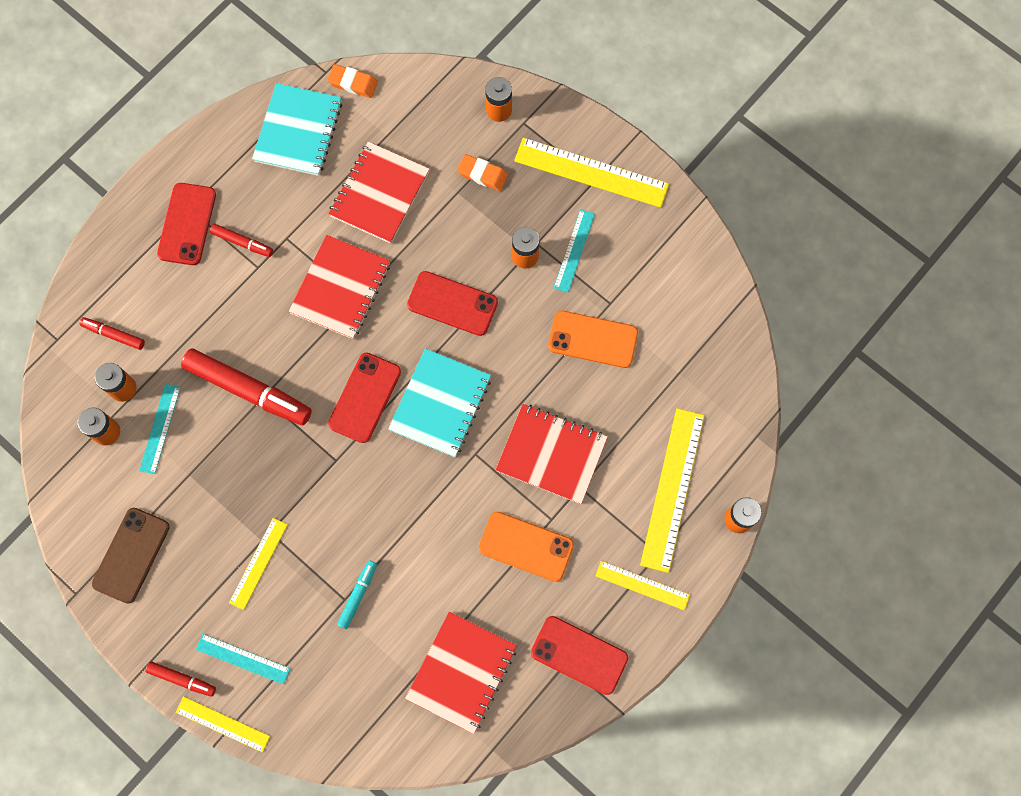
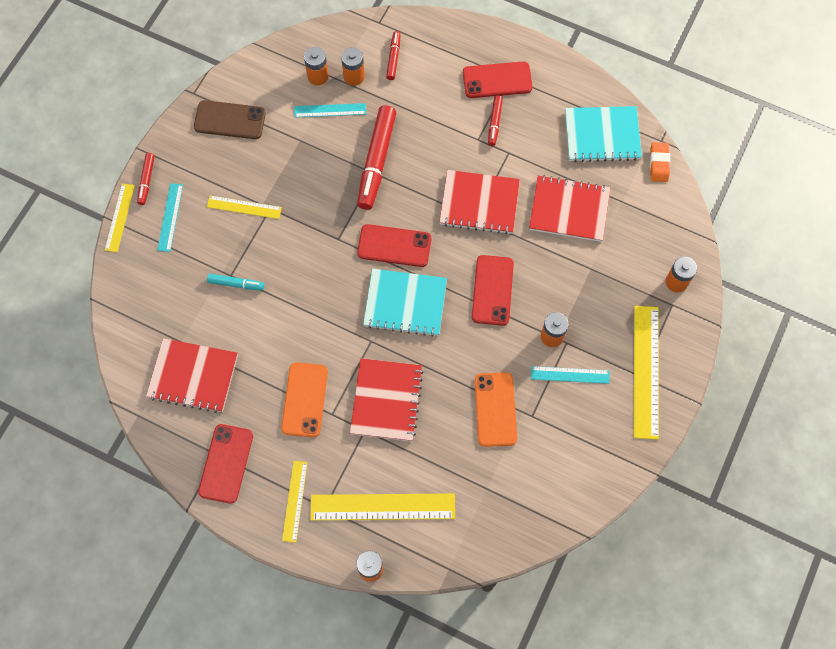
camera: 75 degrees right, 5 degrees down
(482, 174) = (613, 284): orange eraser -> none

